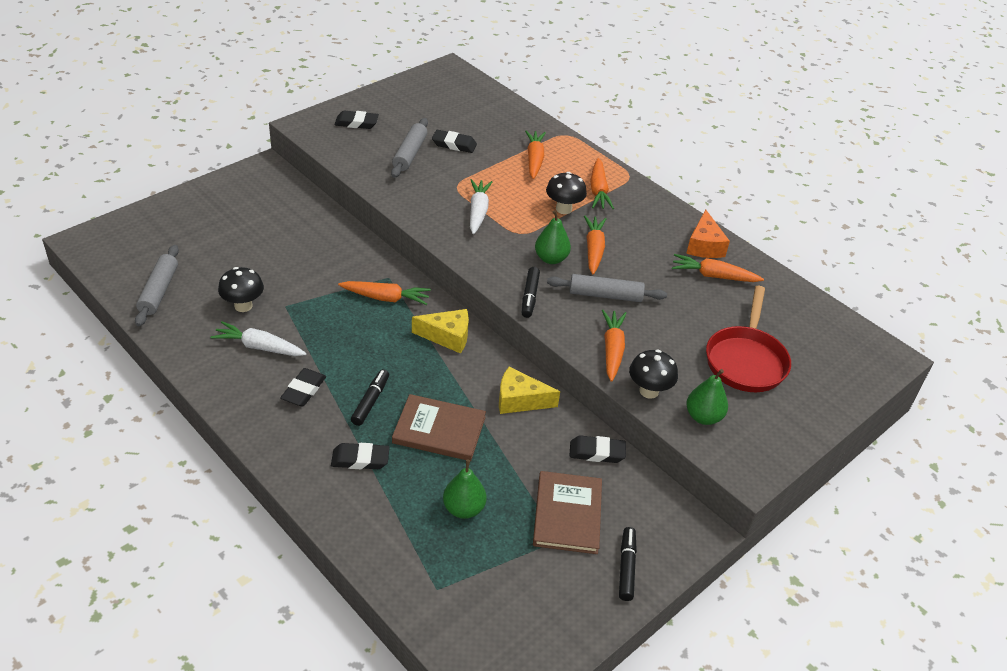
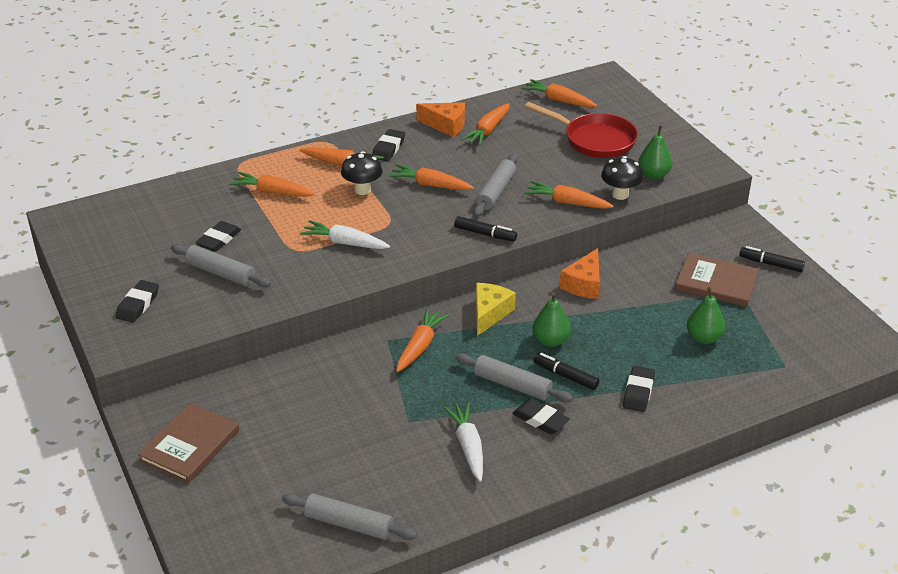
camera: 70 degrees left, 5 degrees down
(243, 306) = (398, 454): black mushroom -> none
(259, 347) = (468, 446): white carrot -> white carrot turned 135 degrees clockwise
(348, 365) = (512, 385): none -> grey rolling pin
(439, 430) = (611, 338): brown book -> brown book (189, 445)
(519, 400) = (584, 284): yellow cheese -> orange cheese
(551, 259) = (435, 212): green pear -> green pear (550, 341)
(597, 452) = (652, 254): black eraser -> black eraser (388, 148)
(809, 322) = (558, 100): none -> orange carrot

